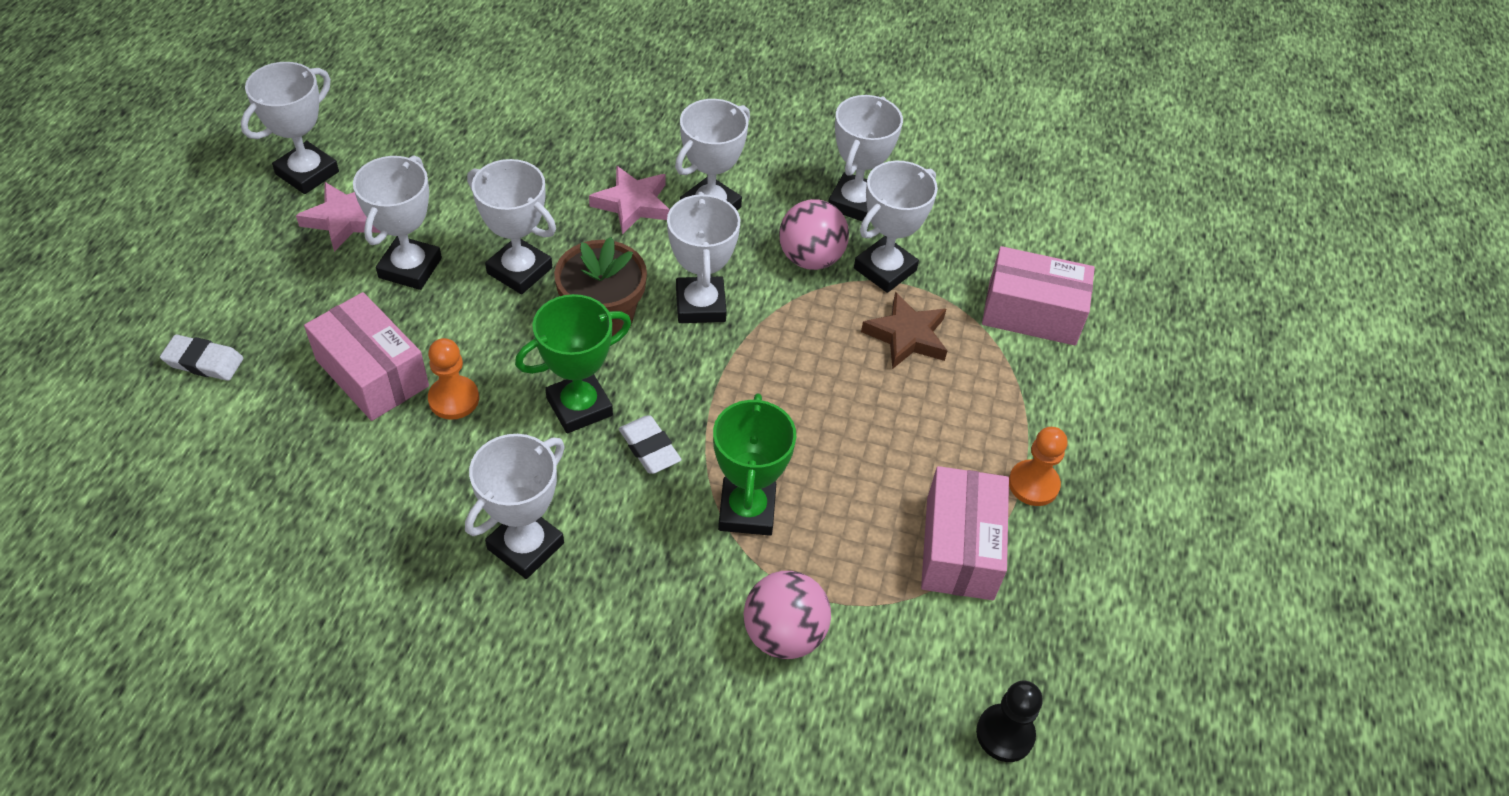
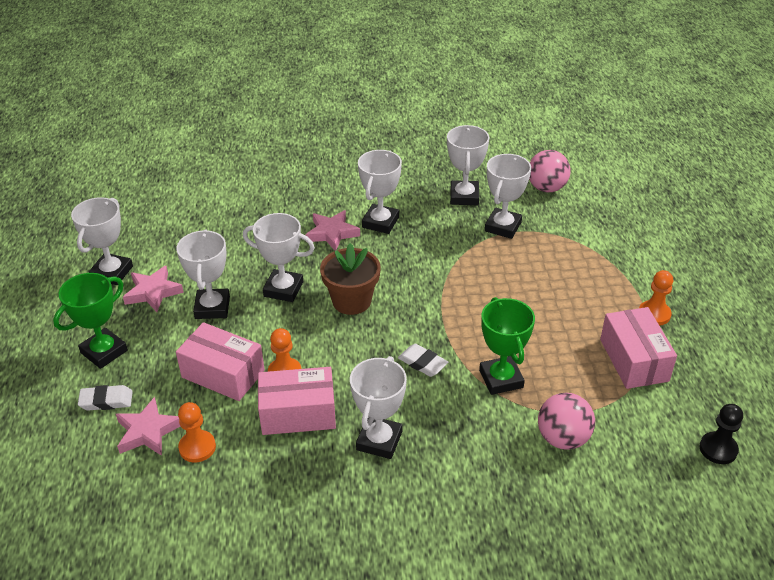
camera: 15 degrees left, 10 degrees down
(233, 425) = (148, 431): none -> pink star
(283, 470) = (197, 447): none -> orange pawn
(579, 406) = (366, 353): green trophy -> green trophy (104, 352)
(700, 305) = (406, 276): white trophy -> none
(810, 258) = (456, 233): pink ball -> pink ball (546, 188)
(906, 336) = (536, 258): brown star -> none
(1032, 312) = (599, 226): pink box -> pink box (298, 413)

